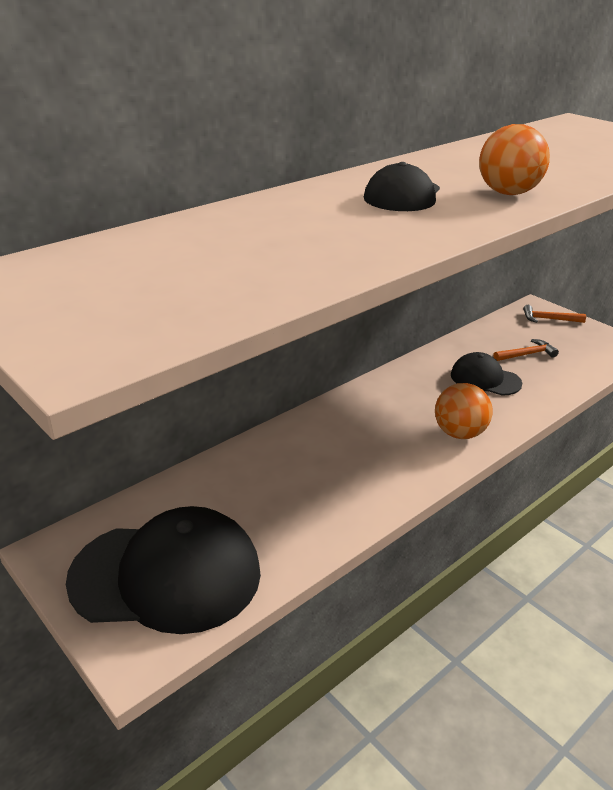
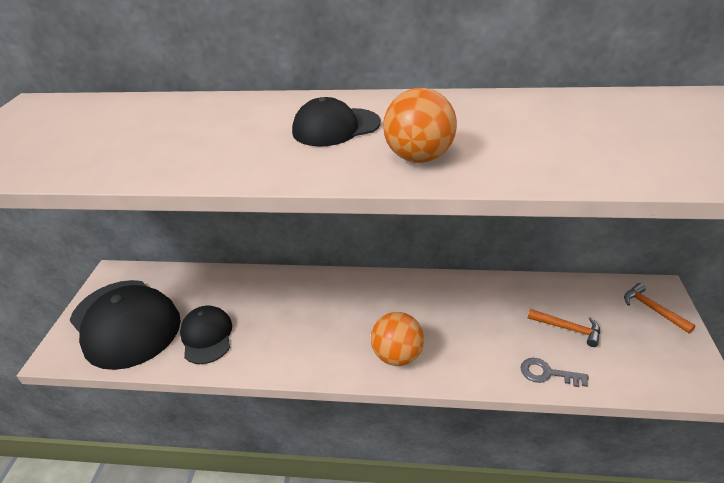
camera: 50 degrees right, 5 degrees up
(485, 379) = (491, 327): black cap -> black cap (207, 336)
(557, 386) = (547, 373): none -> grey key

